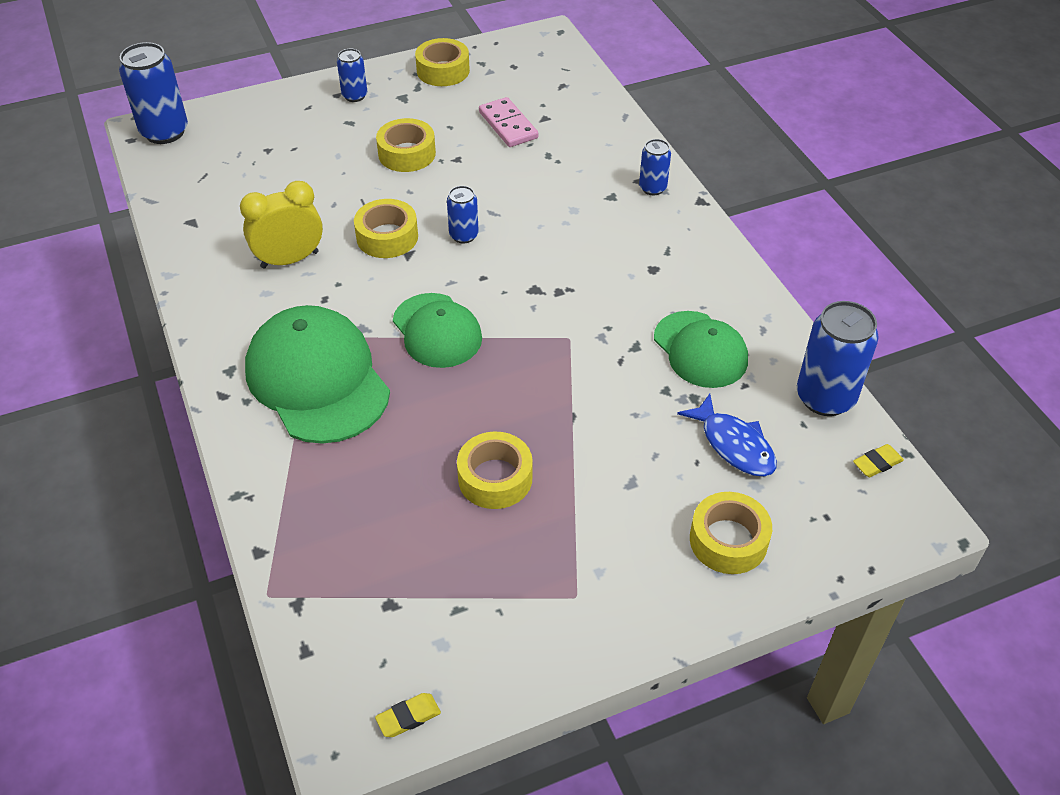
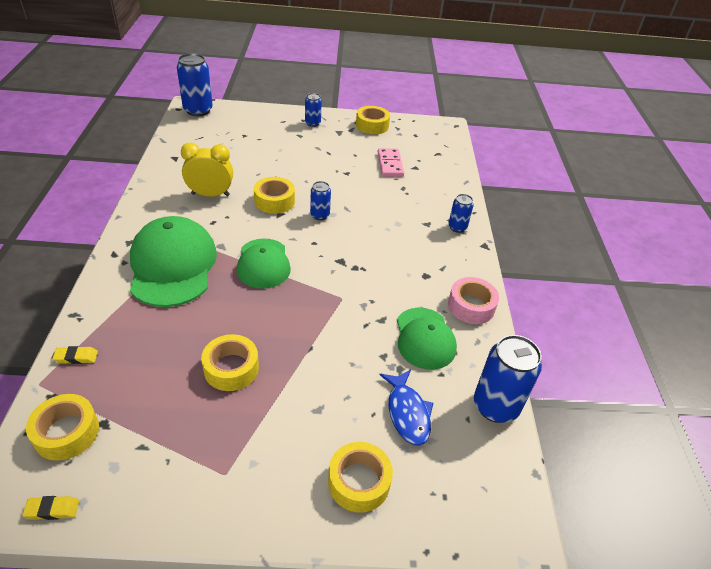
camera: 20 degrees right, 5 degrees down
(407, 154) = (319, 161): yellow tape -> yellow tape (66, 432)
(730, 288) = (471, 306): none -> pink tape
(877, 463) = (508, 472): yellow eraser -> yellow eraser (76, 357)

